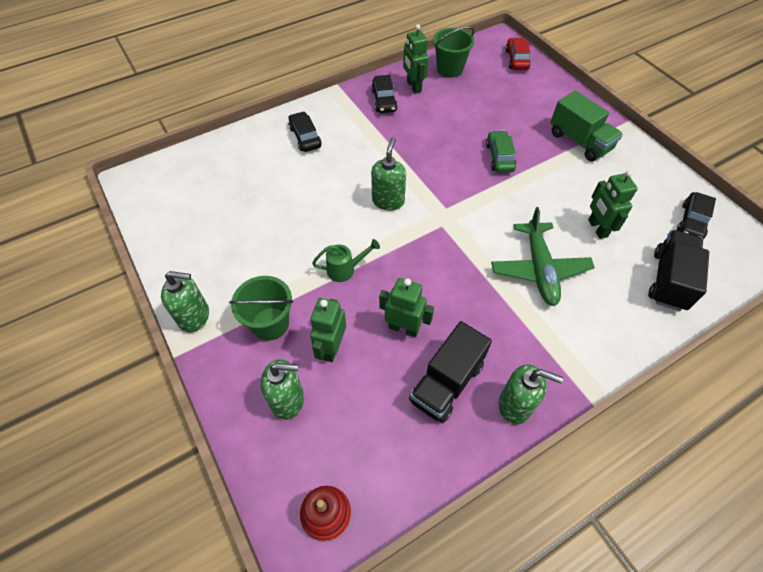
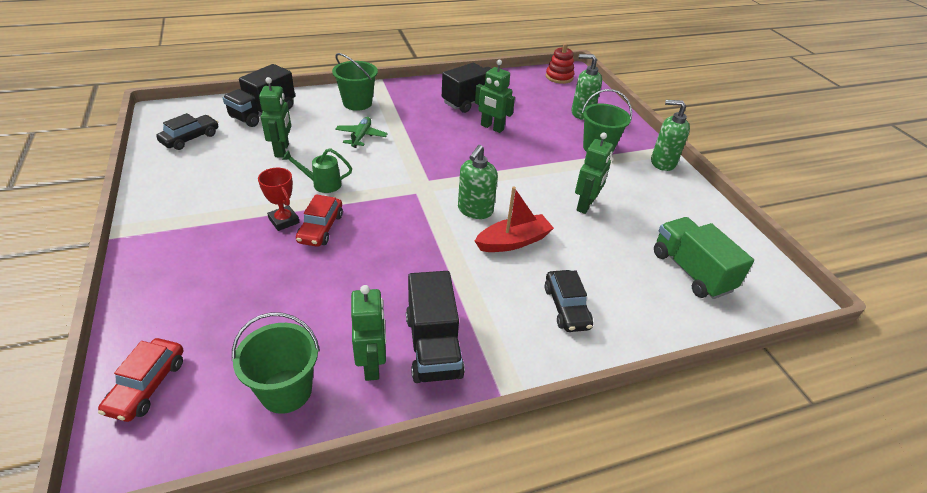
camera: 170 degrees left, 15 degrees down
(331, 348) = (549, 128): green robot -> green robot (585, 205)
(345, 269) = (532, 167): green watering can -> green watering can (322, 184)
(349, 178) = (513, 241): none -> red boat
(384, 100) = (433, 346): black car -> black truck
(499, 157) = (321, 228): green car -> red car
(515, 405) = (432, 87): green soap dispenser -> none
(531, 157) = (284, 221): none -> red trophy
(539, 269) = (361, 136): green plane -> green plane, size x0.58
(579, 141) = (206, 225): green truck -> green truck (691, 271)
(585, 331) = (357, 103): none -> green bucket

